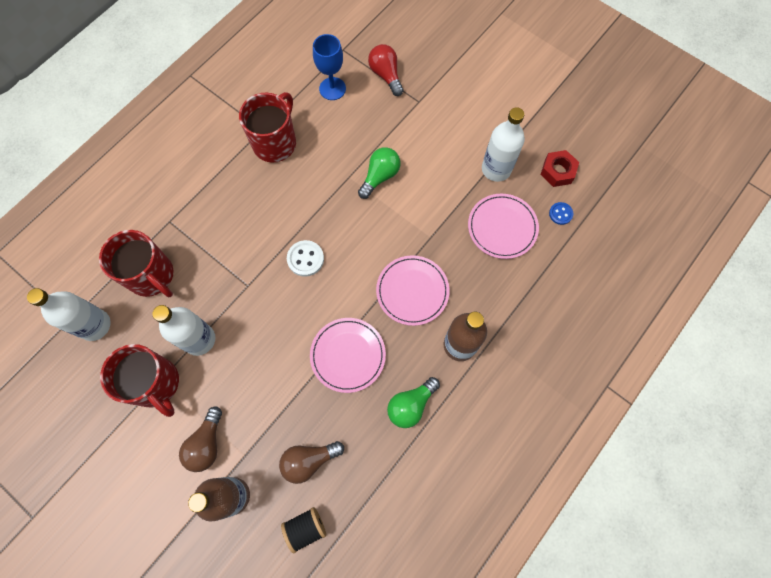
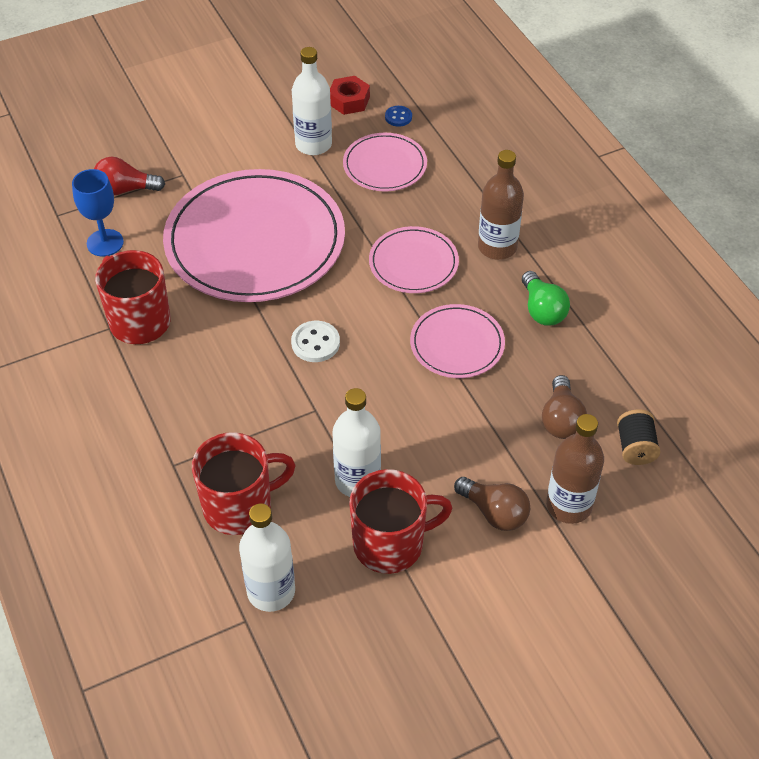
camera: 65 degrees left, 20 degrees down
(380, 176) = (255, 241): green light bulb -> pink plate

